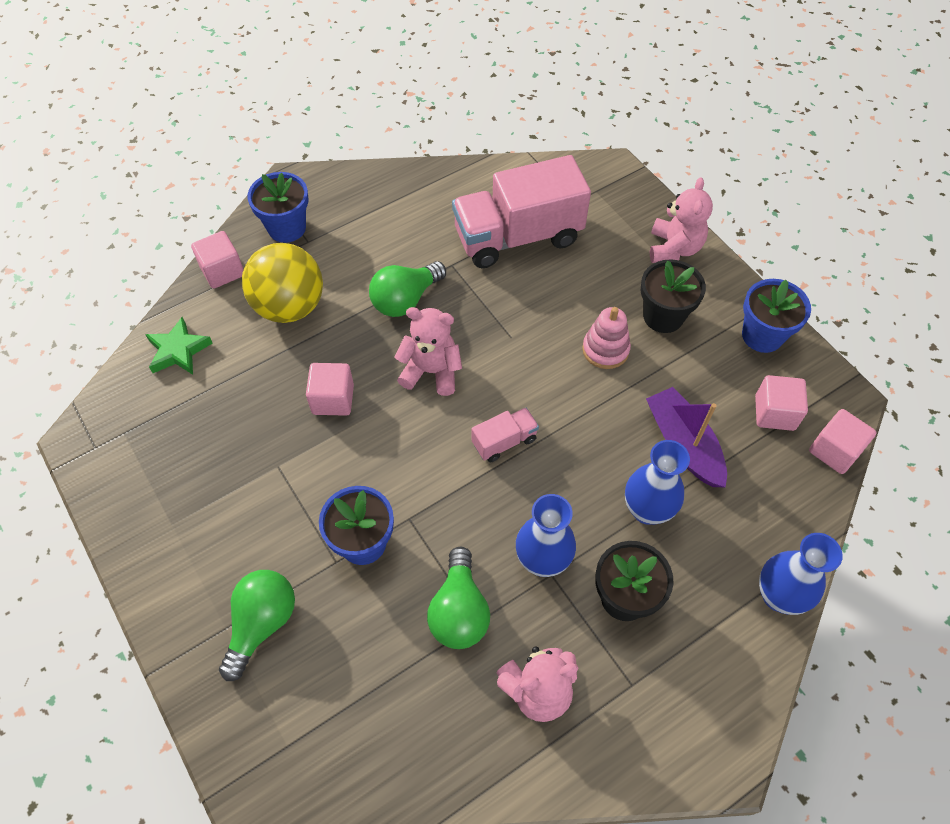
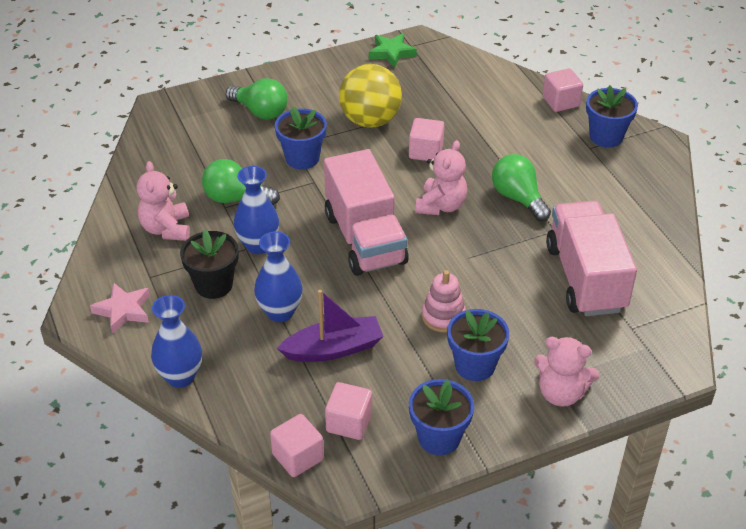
camera: 100 degrees right, 15 degrees down
(178, 350) = (485, 80): green star -> green star (391, 53)
(290, 306) = (520, 134): yellow ball -> yellow ball (370, 120)
(504, 441) = (365, 239): pink truck -> pink truck, size x2.25
(663, 316) = (475, 365): black flower pot -> blue flower pot
(700, 700) = (123, 310): none -> pink star

